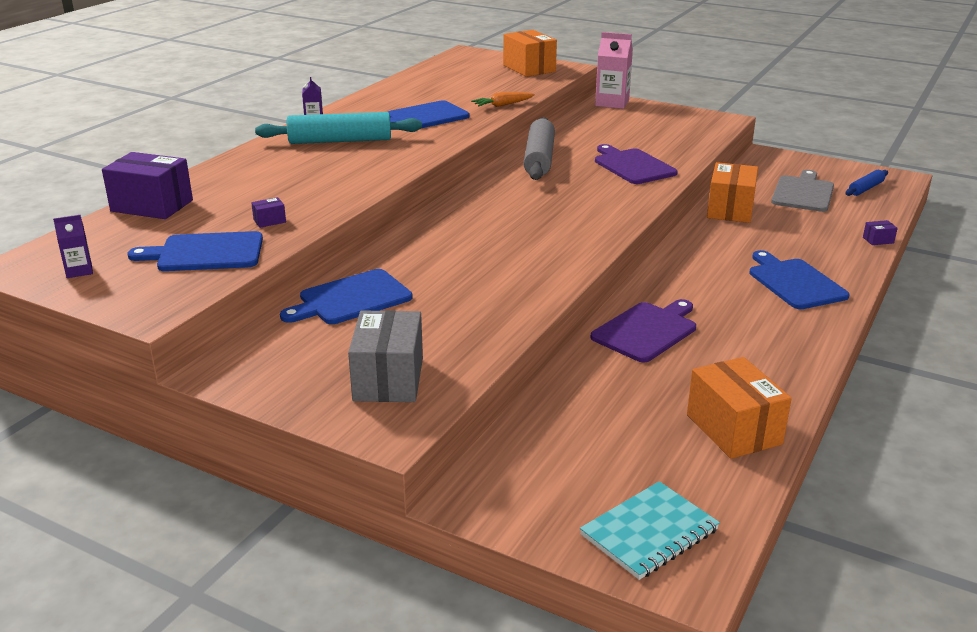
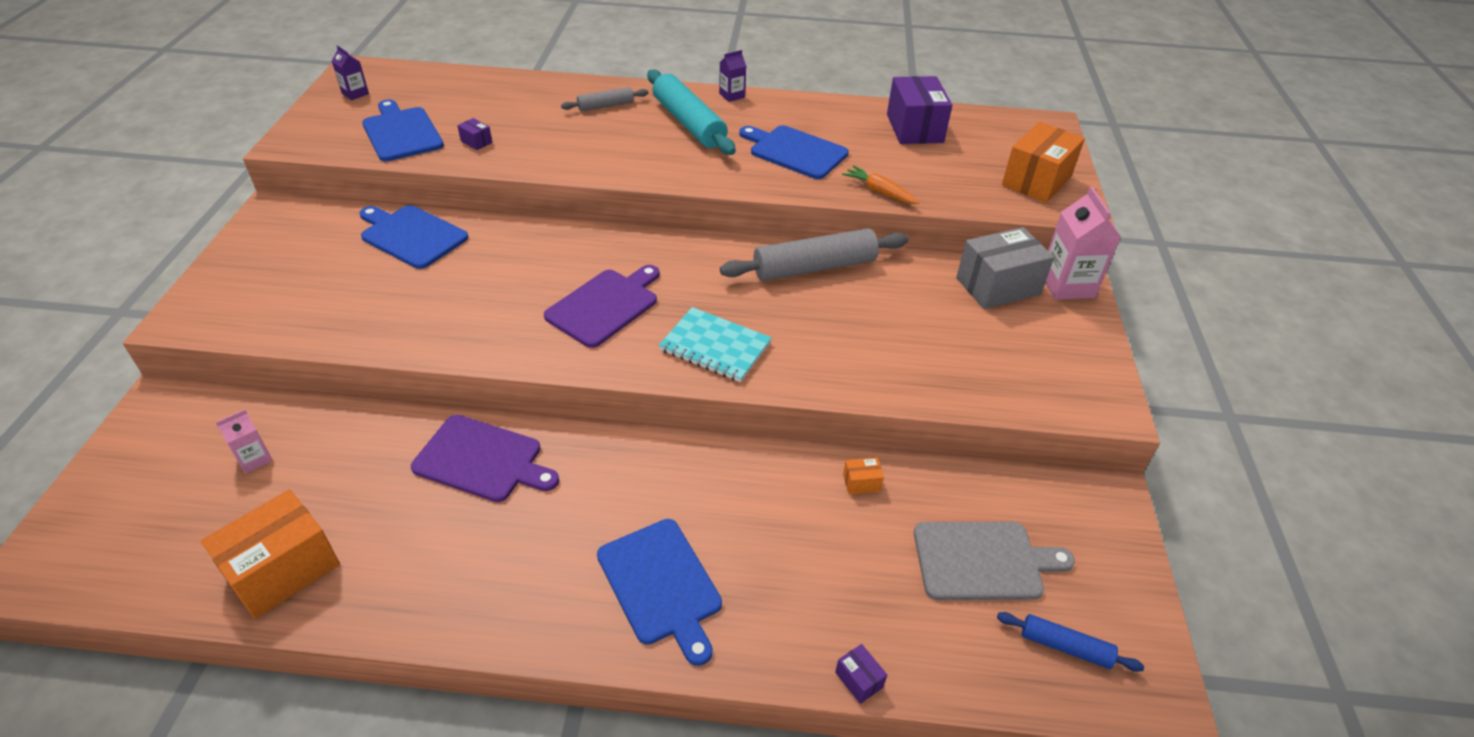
camera: 65 degrees right, 15 degrees up
(152, 206) = (486, 82): purple box -> purple box (914, 128)
(271, 164) = (605, 106): none -> grey rolling pin
(388, 379) = (269, 295): grey box -> grey box (998, 286)
(589, 440) = (254, 459): none -> pink carton
(632, 166) = (848, 347): purple cutting board -> purple cutting board (605, 305)
(649, 532) = (103, 531): turquoise notebook -> turquoise notebook (715, 347)
(730, 209) = (861, 483): orange box -> orange box, size x0.42
(794, 282) = (661, 585): blue cutting board -> blue cutting board turned 105 degrees clockwise

